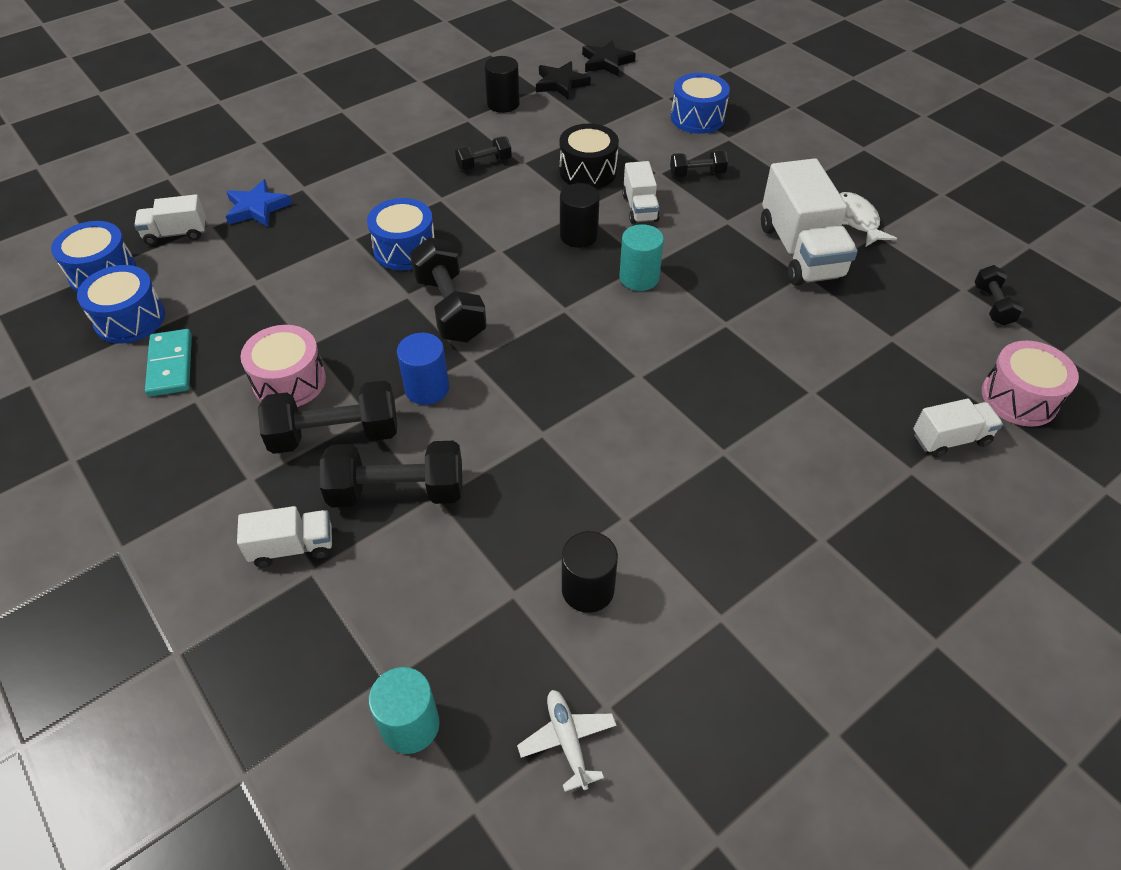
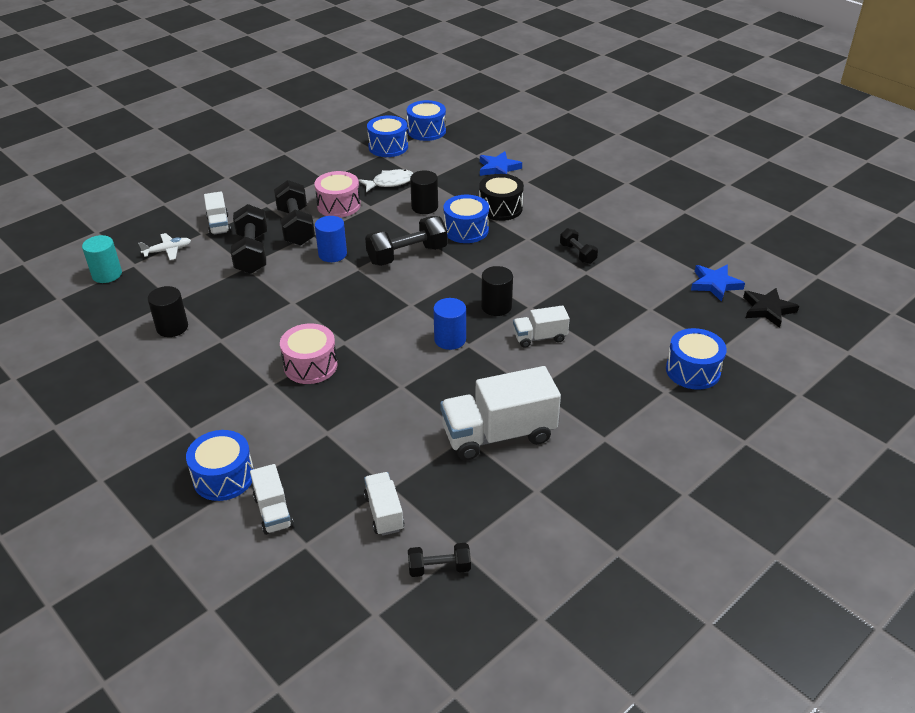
camera: 85 degrees right, 10 degrees down
(170, 365) = (351, 166): turquoise domino -> none
(176, 234) = (466, 146): white truck -> white truck (384, 513)
(503, 104) = (667, 256): black cylinder -> black cylinder (424, 207)
(561, 84) = (715, 284): black star -> blue star
(567, 741) = (83, 325): white plane -> white plane (168, 251)
(588, 171) = (583, 307): black drum -> black drum (500, 208)
(639, 278) = (450, 339): turquoise cylinder -> blue cylinder
(697, 174) = (599, 370): black dumbbell -> none
(856, 220) = (553, 477): white fish -> white fish (390, 183)
(904, 492) = (223, 477): none -> blue drum
(1019, 398) = (317, 567): pink drum -> pink drum (310, 365)

